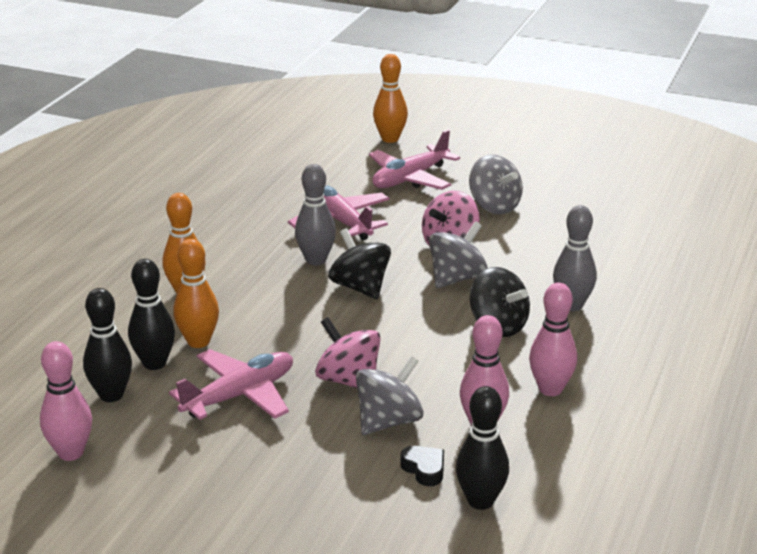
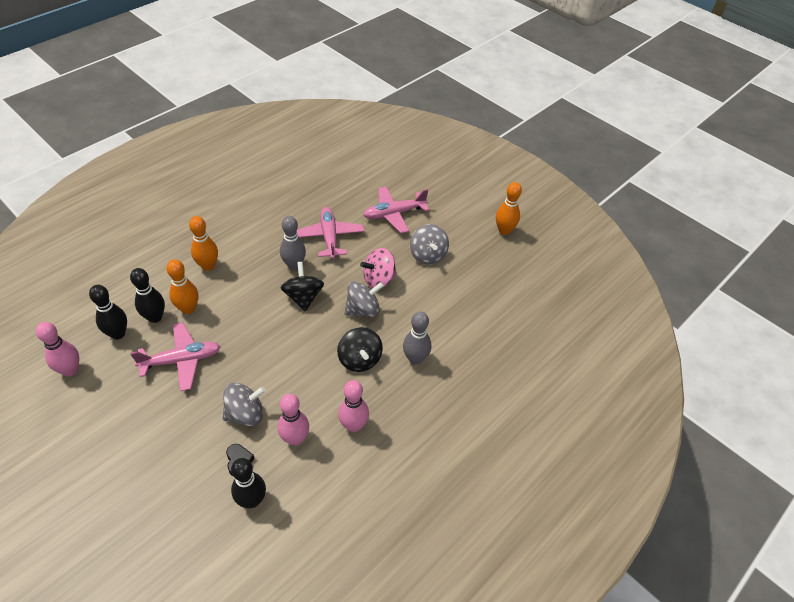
camera: 20 degrees right, 20 degrees up
(348, 380) = (246, 372): pink spinning top -> none
(390, 139) = (405, 175): orange bowling pin -> orange bowling pin (504, 230)

